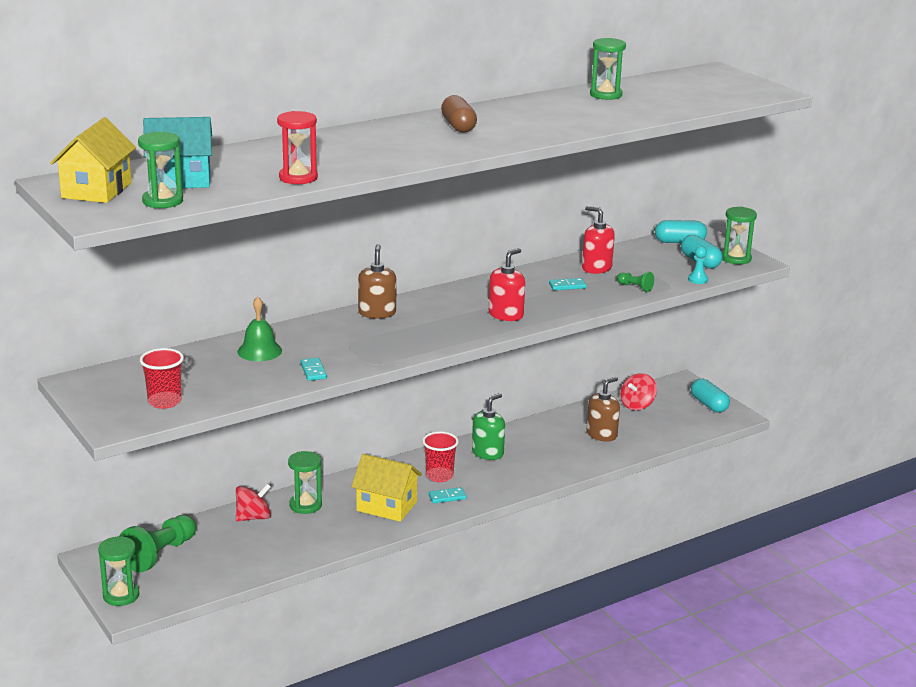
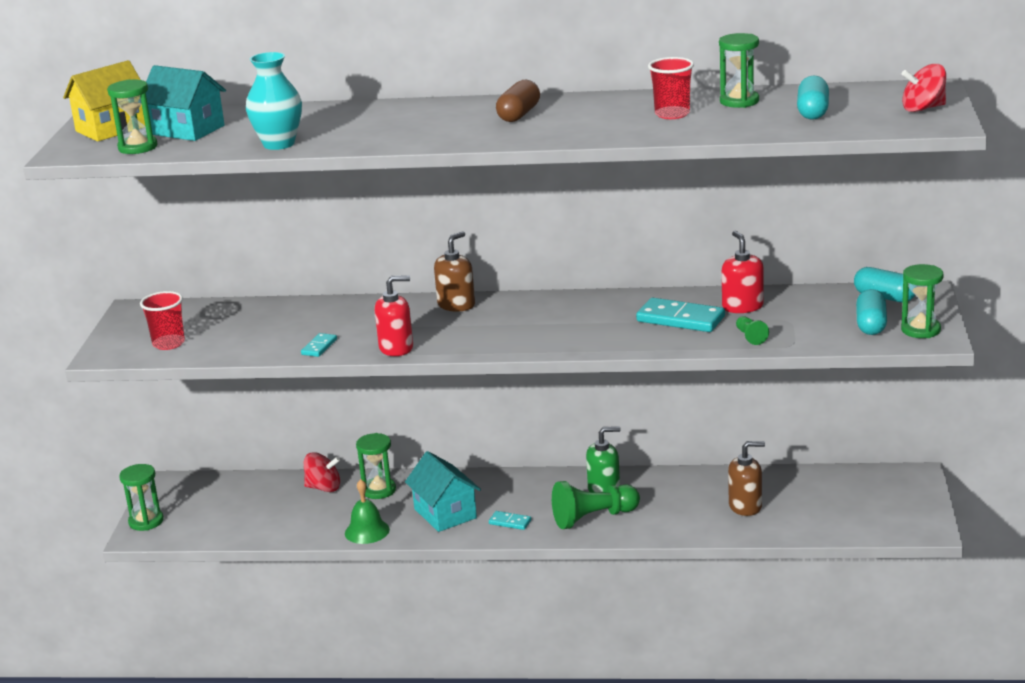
camera: 40 degrees right, 0 degrees up
(159, 554) = (214, 496): green pawn -> green pawn (593, 518)
(259, 351) = (305, 317): green bell -> green bell (367, 531)
(298, 178) = (279, 144): red hourglass -> turquoise vase
(386, 506) = (445, 513): yellow house -> turquoise house
(439, 476) = (529, 499): red cup -> red cup (672, 114)
(506, 315) = (571, 335): red soap dispenser -> red soap dispenser (396, 348)
(567, 286) = (680, 319): turquoise domino -> turquoise domino, size x1.96
(637, 405) = (827, 486): red spinning top -> red spinning top (923, 108)
(697, 279) = (835, 344): turquoise pawn -> none
(709, 405) = (911, 508): turquoise capsule -> turquoise capsule (813, 112)

